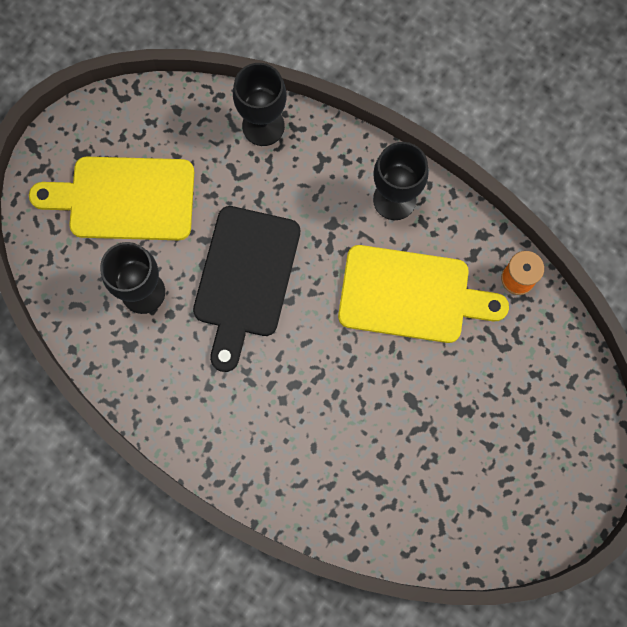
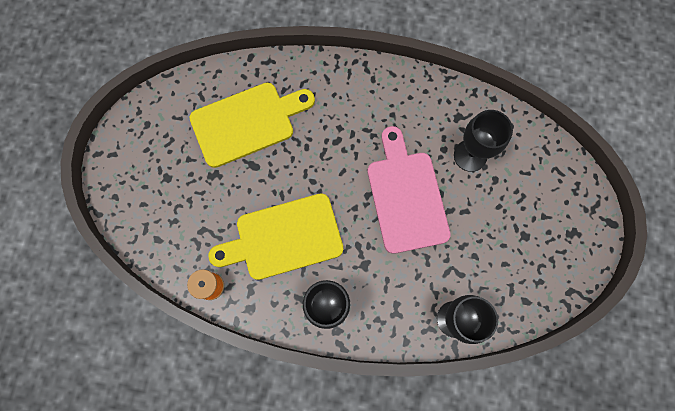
camera: 155 degrees right, 0 degrees up
(124, 199) = (522, 214): yellow cutting board -> yellow cutting board (247, 122)
(245, 279) = (406, 196): black cutting board -> pink cutting board

